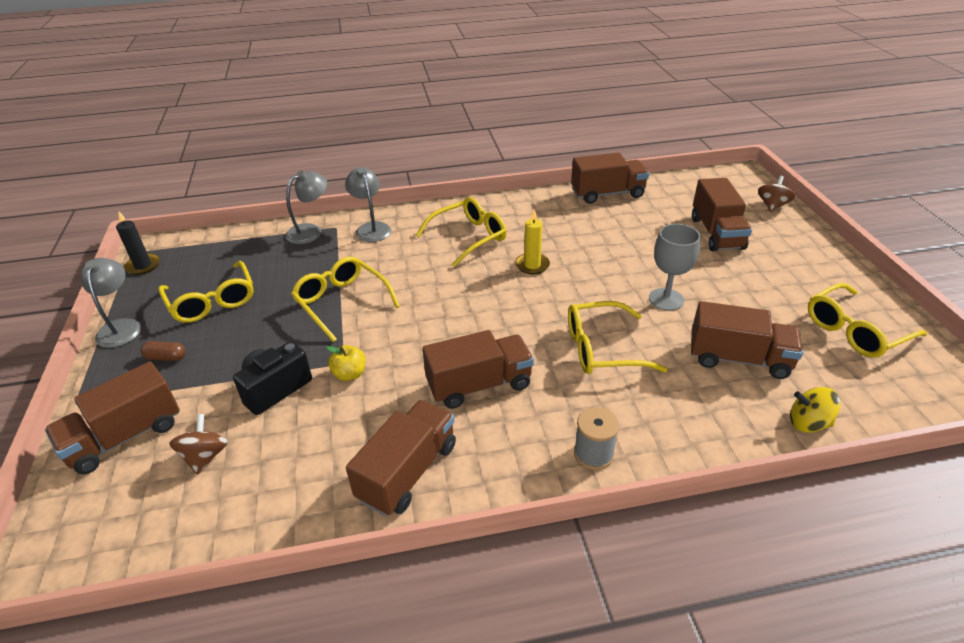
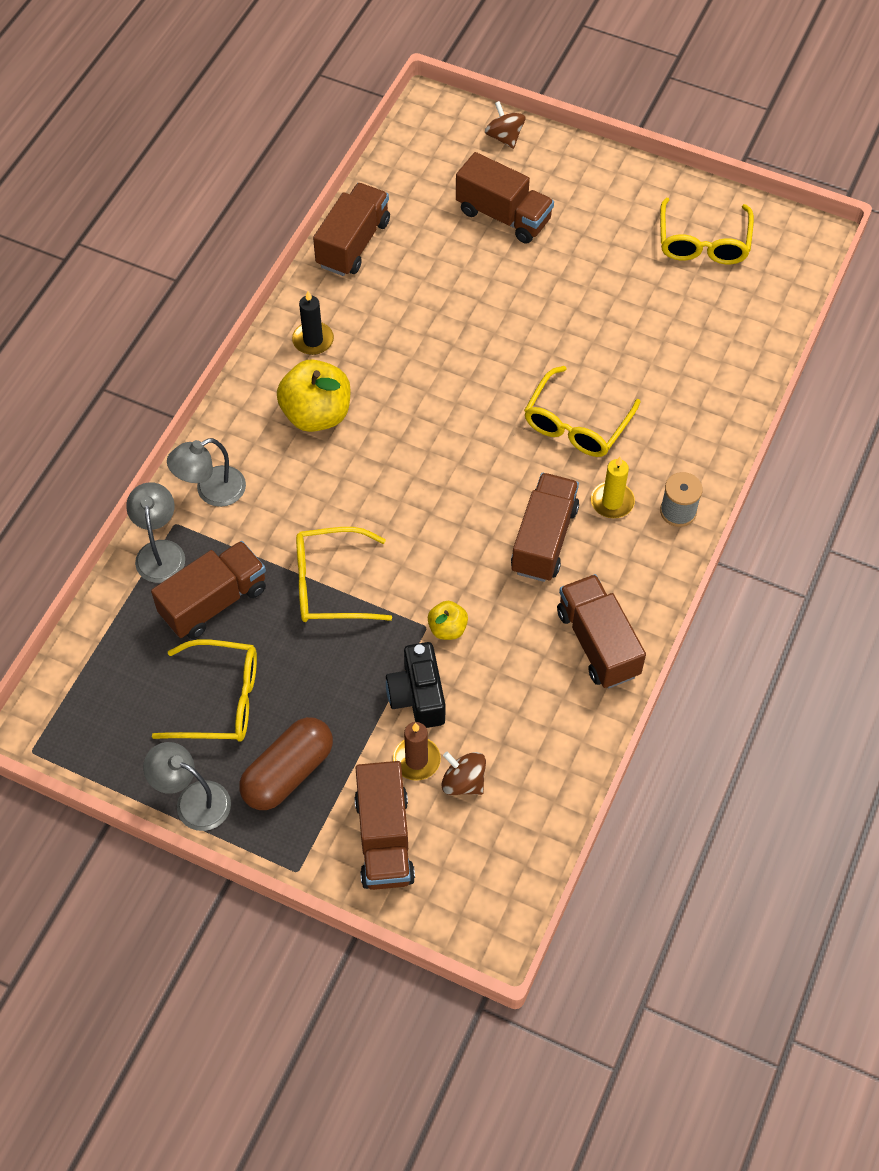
camera: 55 degrees left, 20 degrees up
(143, 266) = (77, 747): black candle -> black candle (313, 340)
(166, 357) = (288, 772): brown capsule -> brown capsule, size x2.15
(213, 417) = (416, 760): none -> brown candle
(371, 228) = (211, 491): grey lamp -> grey lamp turned 45 degrees counterclockwise
(469, 237) = (316, 414): yellow glasses -> yellow apple
(532, 265) = (416, 393): yellow candle -> yellow candle (612, 502)
(666, 299) = (557, 331): grey goblet -> none
(738, 359) = (666, 343): brown truck -> brown truck (214, 602)
(808, 423) = (758, 359): yellow spinning top -> none

